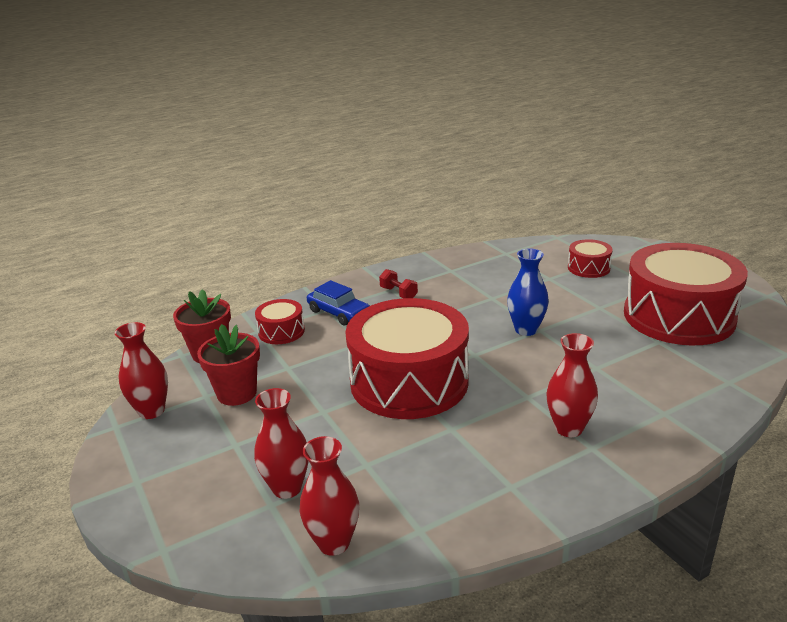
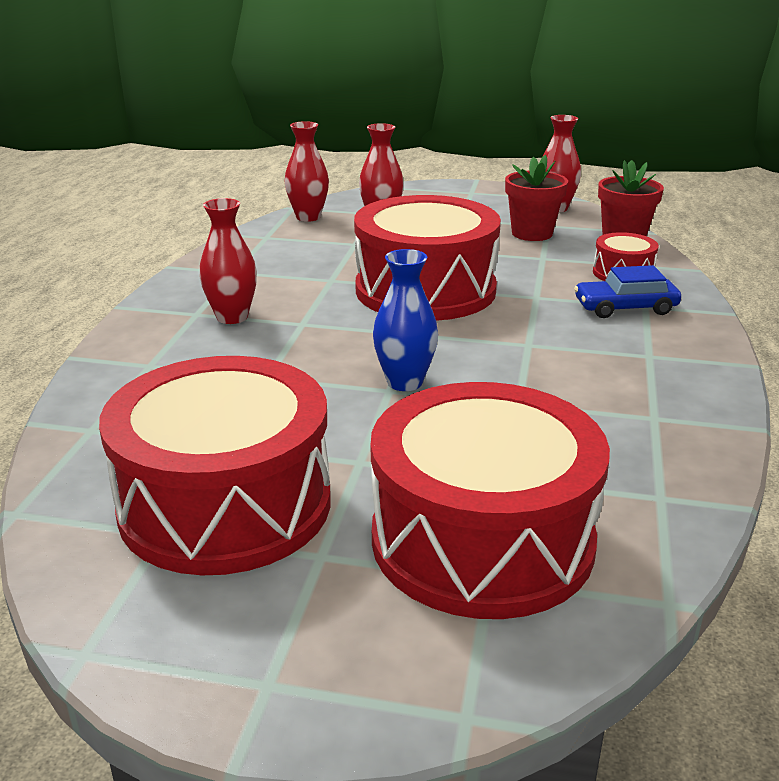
camera: 130 degrees right, 0 degrees up
(398, 293) = (628, 354): red dumbbell -> none
(588, 268) = (482, 540): red drum -> red drum, size x2.25

